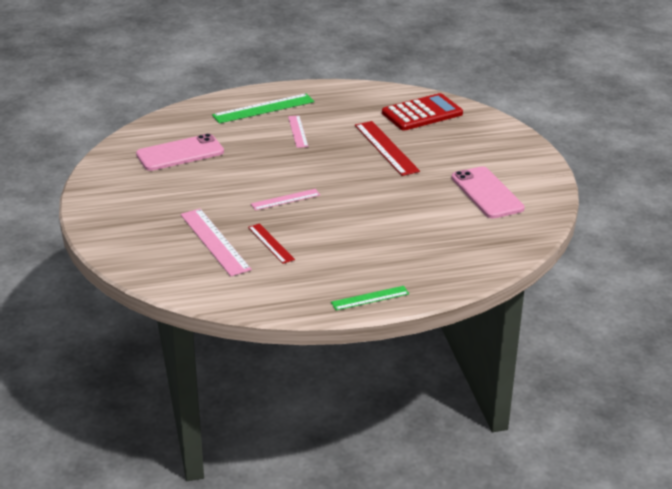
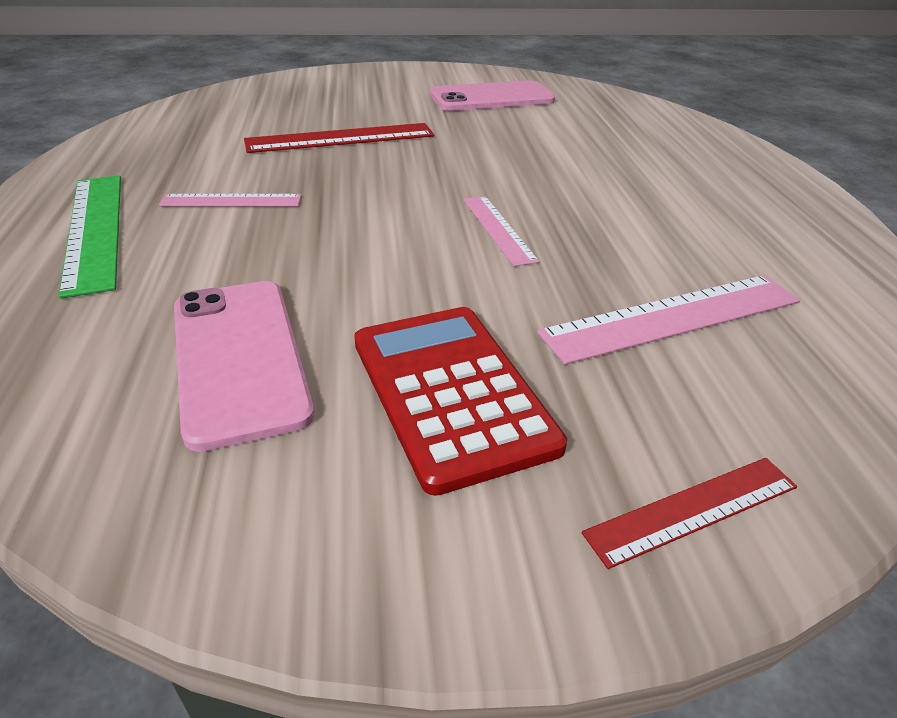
camera: 85 degrees left, 5 degrees up
(271, 243) = (659, 252): red ruler -> red ruler (692, 509)
(370, 298) = (786, 184): green ruler -> none
(422, 113) = (244, 108): red calculator -> red calculator (450, 393)

